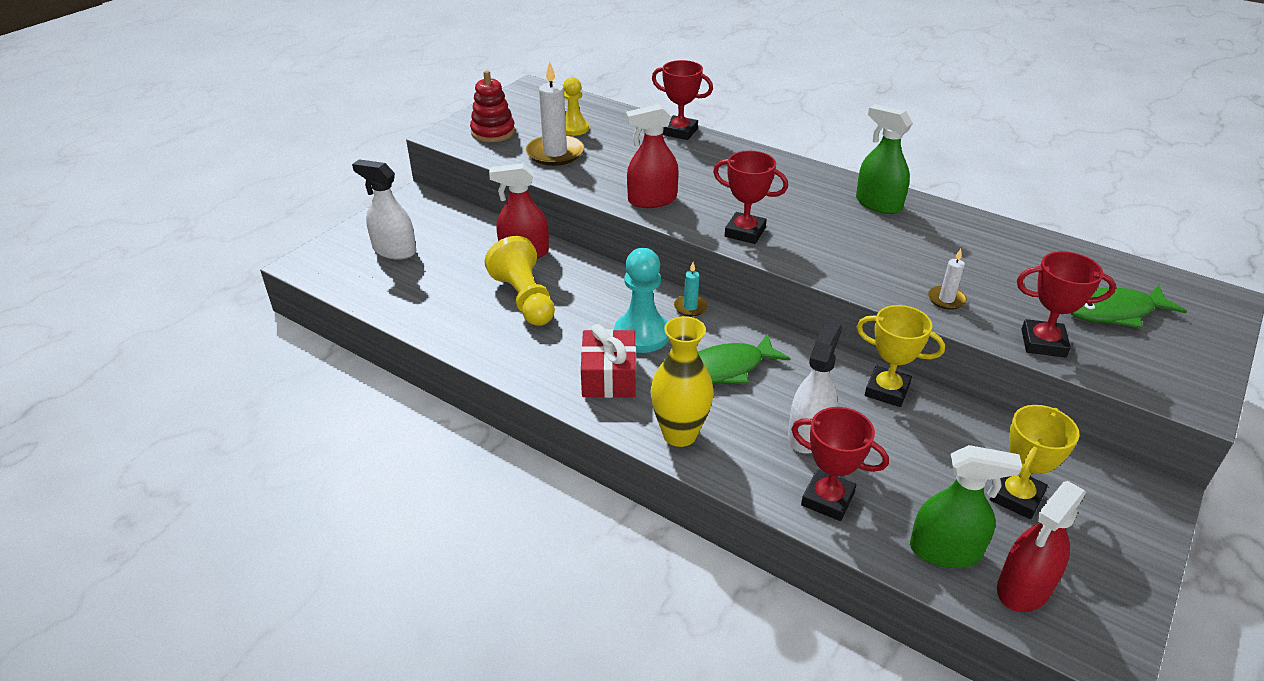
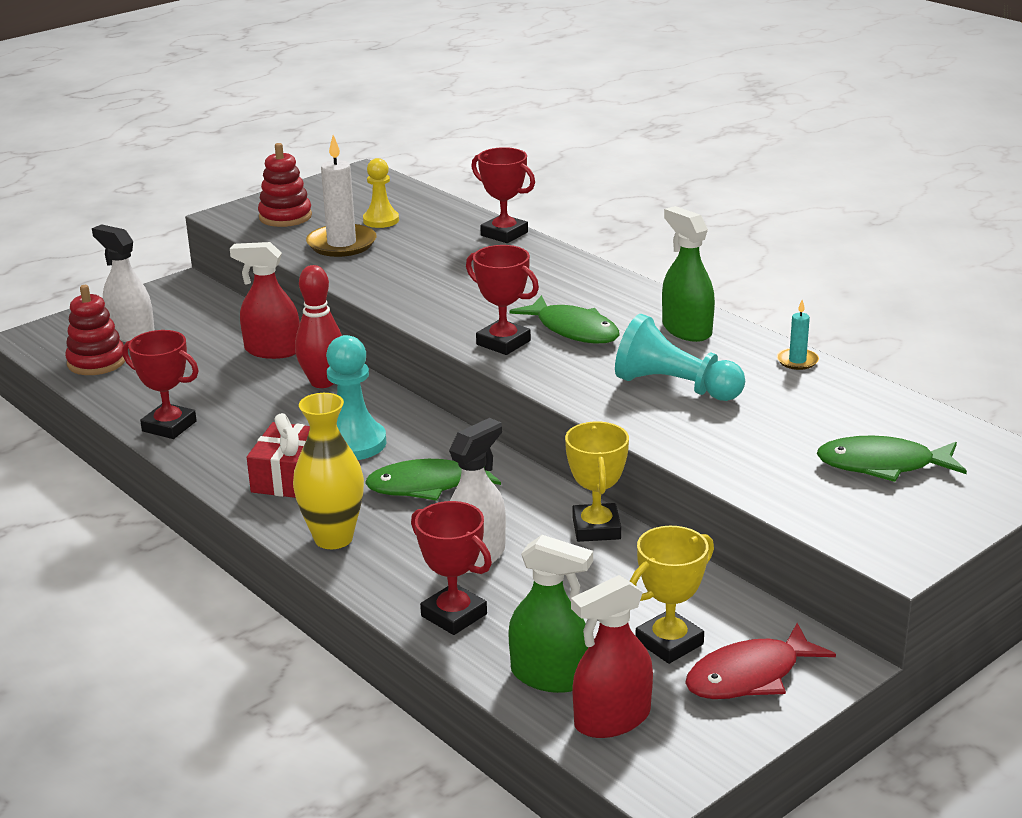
camera: 15 degrees right, 10 degrees down
(377, 282) = (96, 362): none -> red stacking toy
(524, 299) = (245, 395): yellow pawn -> none
(583, 278) = (322, 382): none -> red bowling pin
(652, 200) = (419, 301): red spray bottle -> none
(690, 307) = (426, 423): turquoise candle -> turquoise candle (797, 361)
(792, 214) = (573, 330): none -> green fish
(887, 390) = (596, 528): yellow trophy -> yellow trophy turned 45 degrees clockwise
(906, 258) = (675, 386): none -> turquoise pawn
(946, 299) = (687, 431): white candle -> none
(1043, 343) = (767, 484): red trophy -> red trophy (169, 426)
(1099, 520) = (749, 676): none -> red fish

